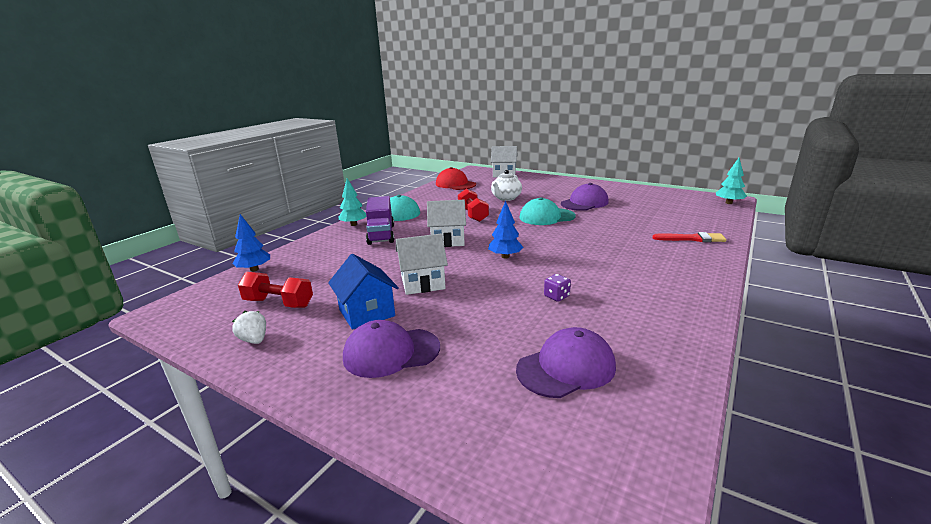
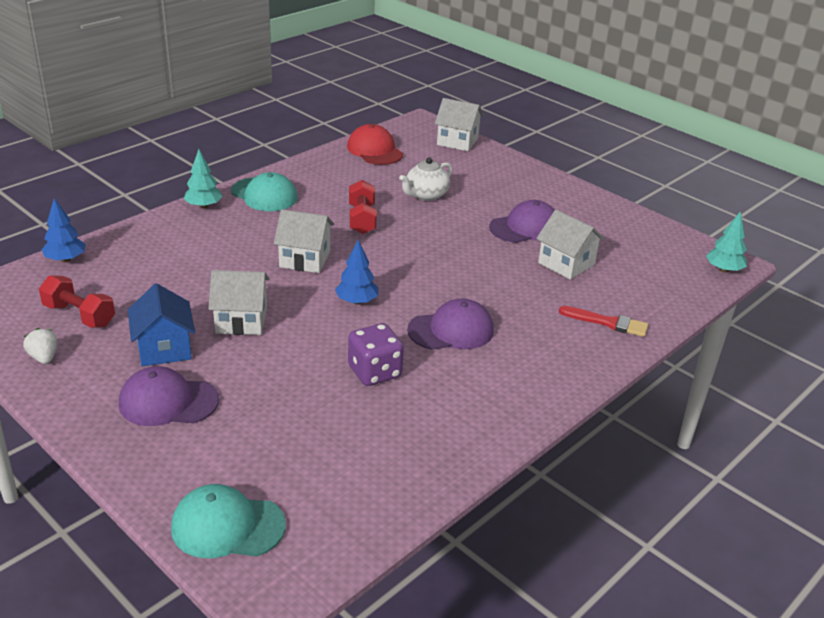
camera: 10 degrees right, 10 degrees up
(381, 234) = (229, 232): purple truck -> none
(546, 217) = (454, 244): turquoise cap -> turquoise cap (227, 526)
(556, 296) = (375, 372): purple dice -> purple dice, size x1.91
(566, 368) = (323, 457): purple cap -> purple cap (451, 330)
(629, 215) = (566, 264): none -> white house

